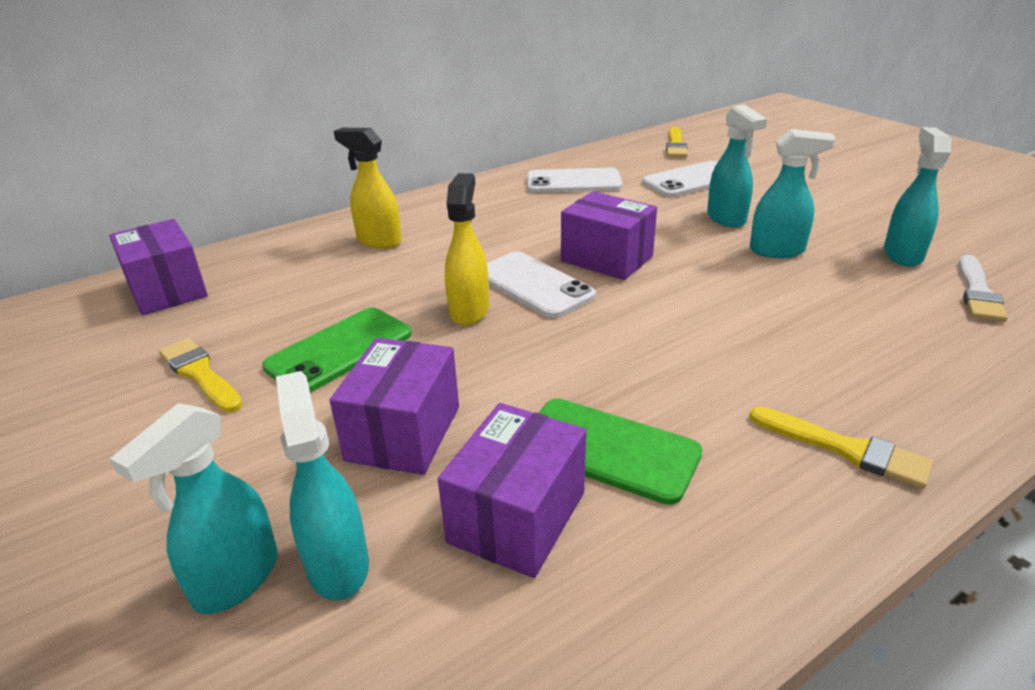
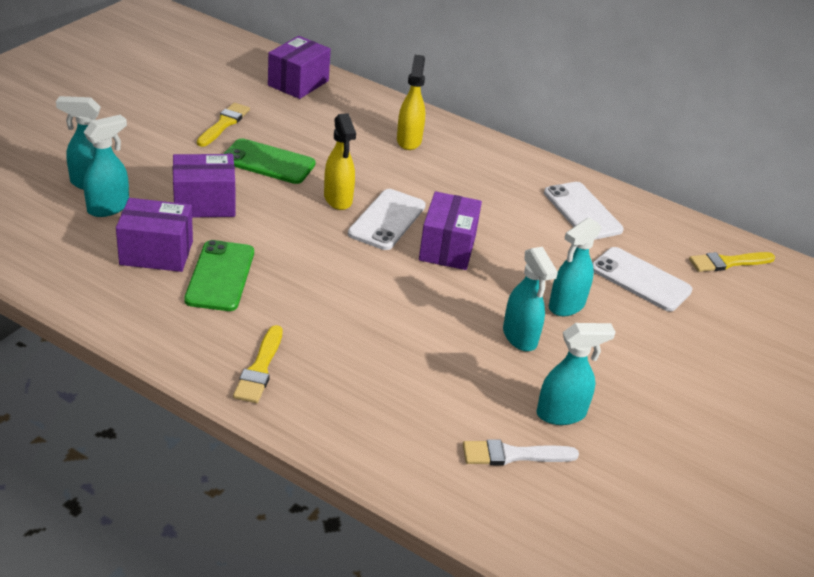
camera: 60 degrees right, 5 degrees up
(469, 310) = (338, 199): yellow spray bottle -> yellow spray bottle turned 90 degrees clockwise

